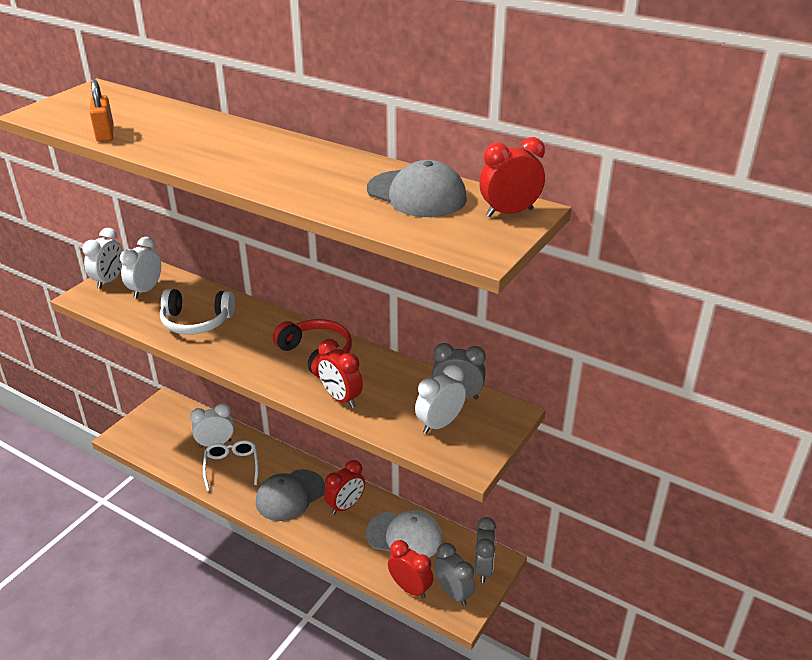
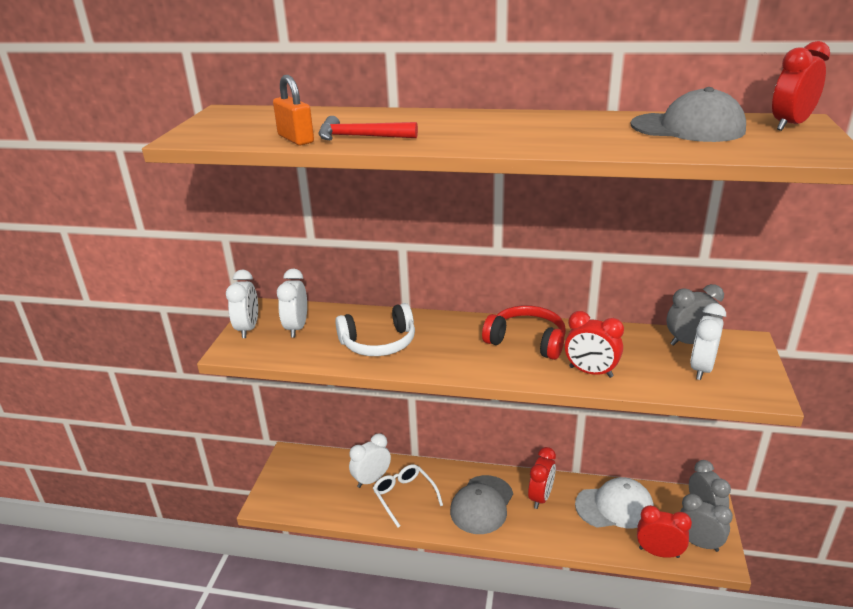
camera: 20 degrees left, 5 degrees down
(152, 143) = (360, 137): none -> red hammer

